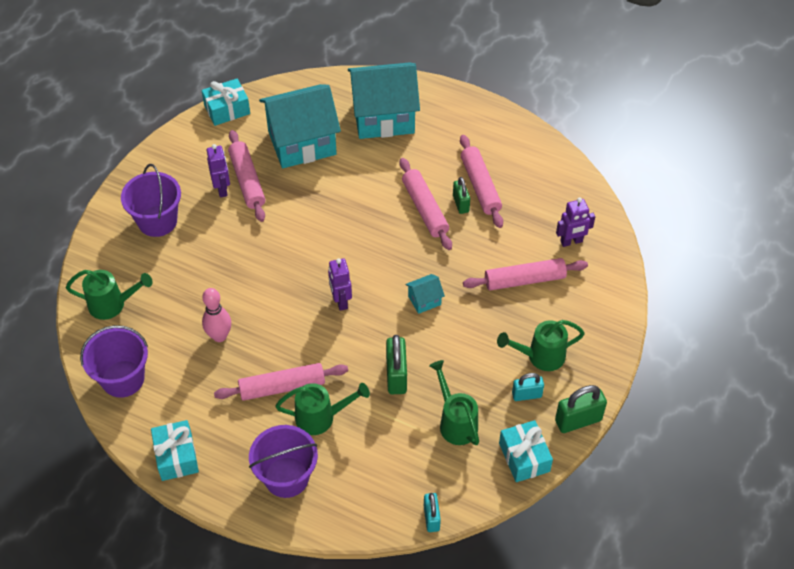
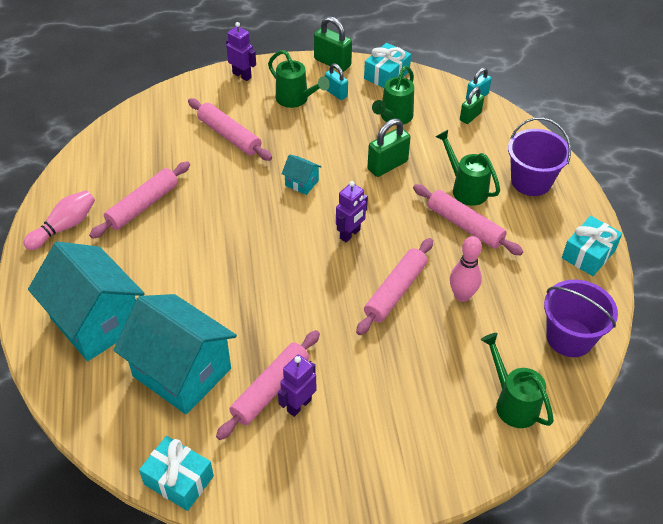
camera: 125 degrees left, 5 degrees down
(157, 221) = (387, 436): purple bucket -> none
(424, 209) = (200, 230): pink rolling pin -> pink rolling pin (395, 291)
(460, 204) = (175, 209): green padlock -> green padlock (470, 116)
(493, 133) = (64, 227): none -> pink bowling pin
(571, 242) = (166, 126): purple robot -> purple robot (242, 75)

